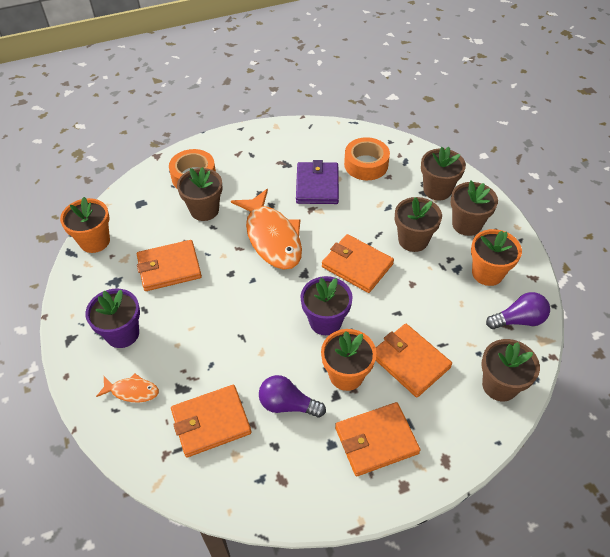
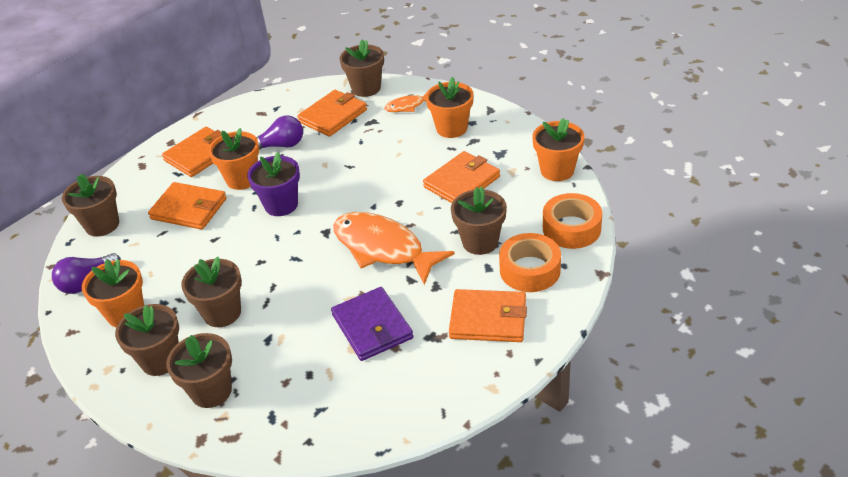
camera: 155 degrees right, 10 degrees down
(122, 333) = (451, 128): purple flower pot -> orange flower pot
(146, 451) = (366, 88): none -> brown flower pot
(357, 265) = (275, 261): orange wallet -> orange wallet (488, 319)
(366, 164) = (325, 385): orange tape -> orange tape (571, 228)

